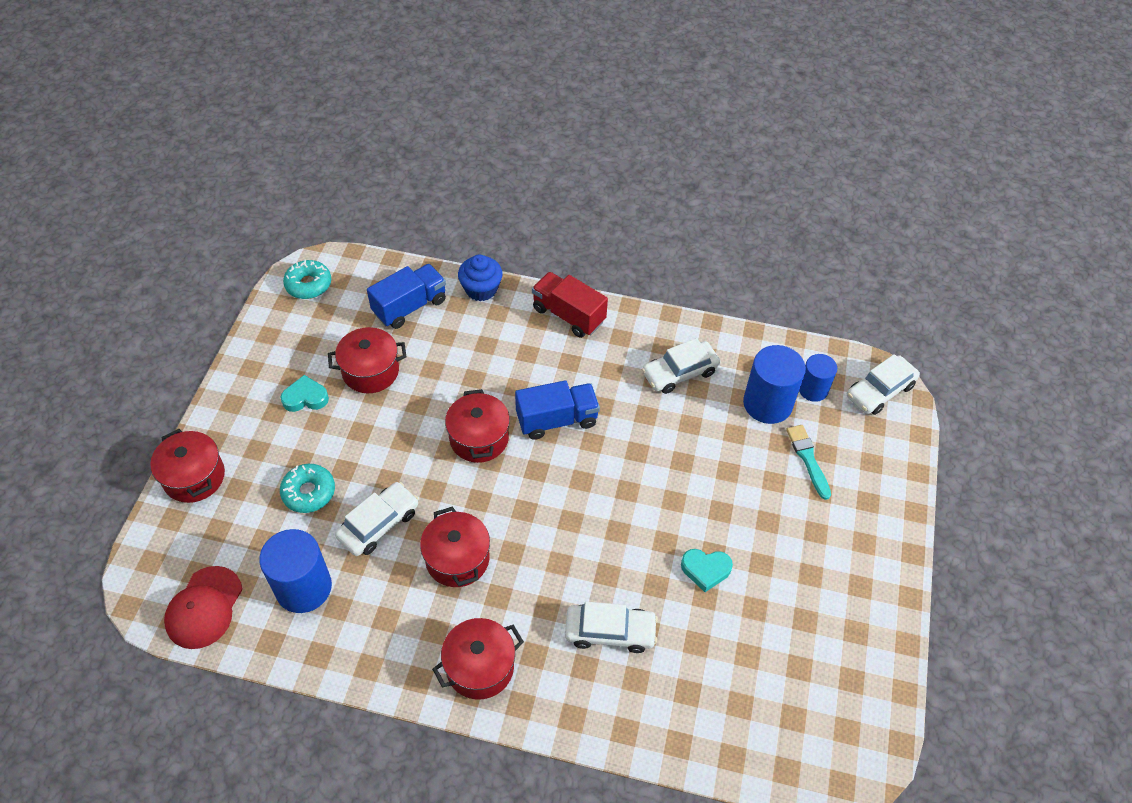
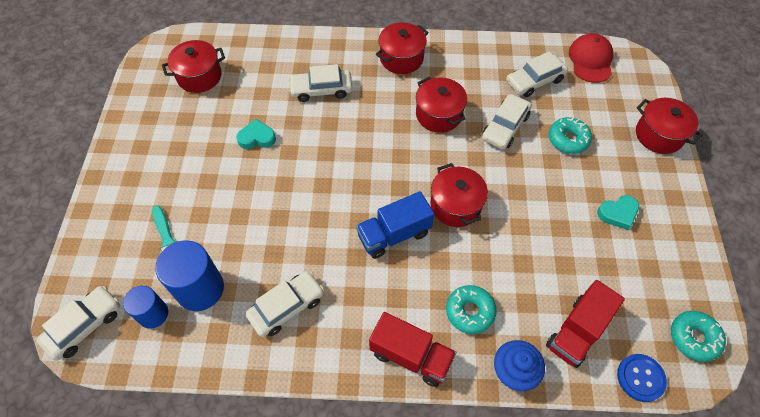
camera: 170 degrees right, 5 degrees up
(303, 587) = (534, 81): blue cylinder -> white car
(370, 371) = (577, 250): red pot -> red pot (199, 76)
(374, 267) = (640, 378): none -> blue button
(410, 307) = (577, 331): blue truck -> red truck
(502, 338) = (470, 311): none -> turquoise donut

